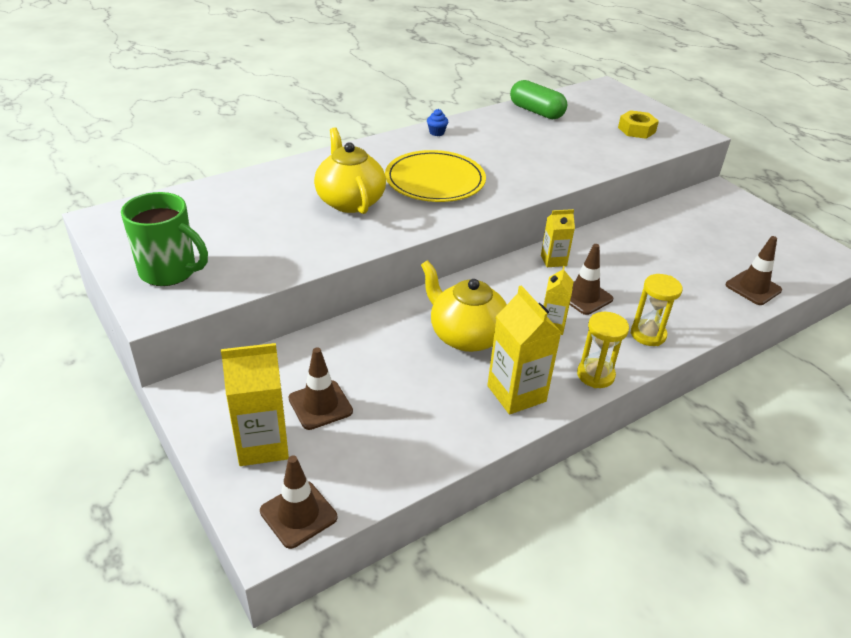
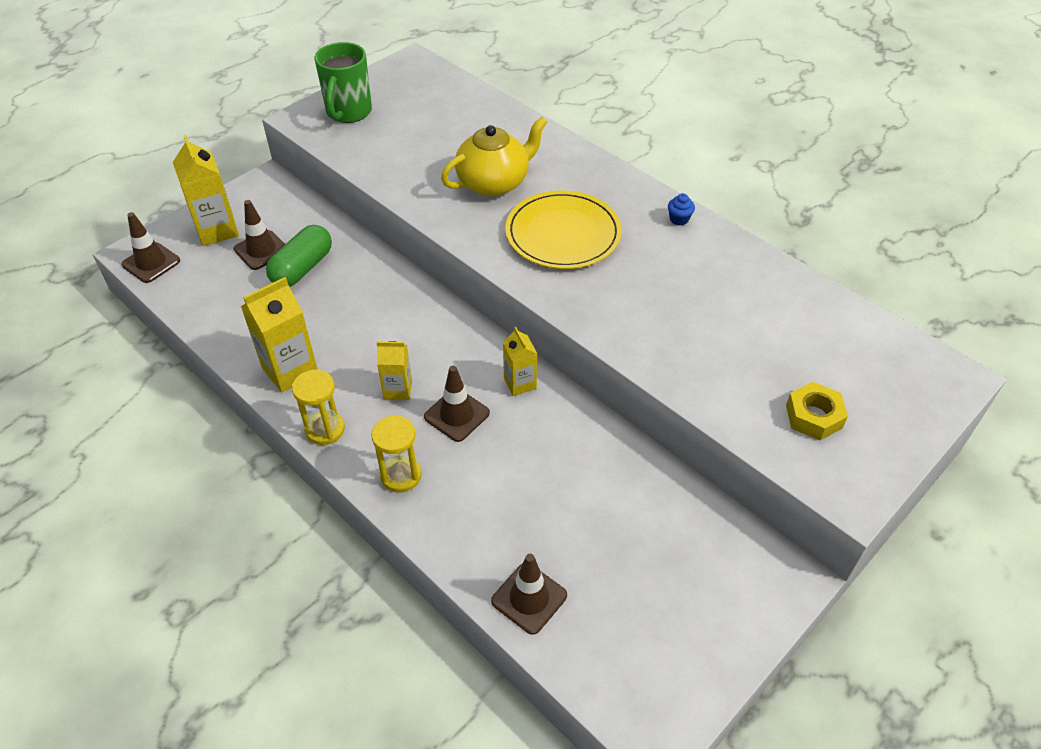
camera: 80 degrees right, 10 degrees up
(466, 336) = (366, 325): yellow teapot -> none
(536, 112) = (800, 302): green capsule -> green capsule (302, 268)

